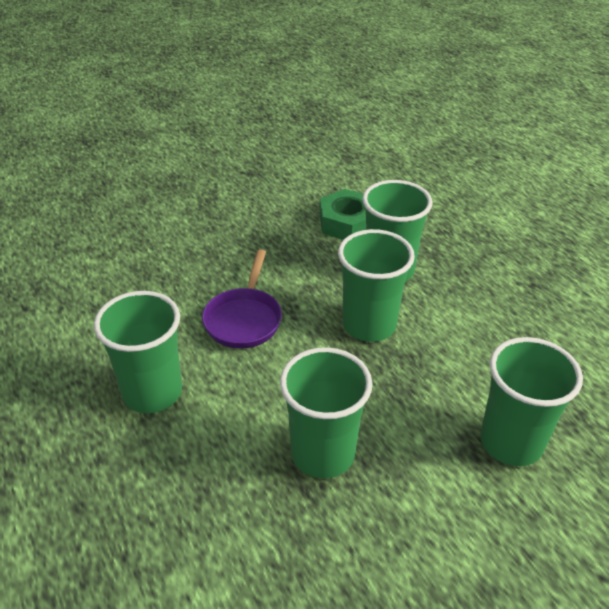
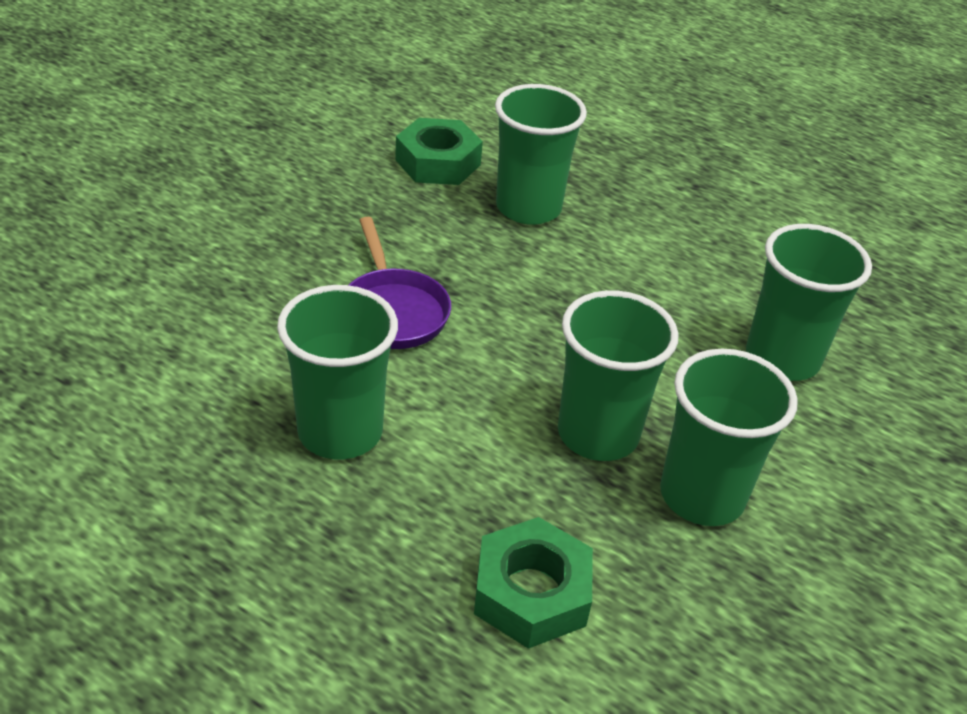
camera: 30 degrees left, 0 degrees up
(193, 555) = (531, 593): none -> green nut
(369, 325) = (549, 277): green cup -> green cup (702, 495)

